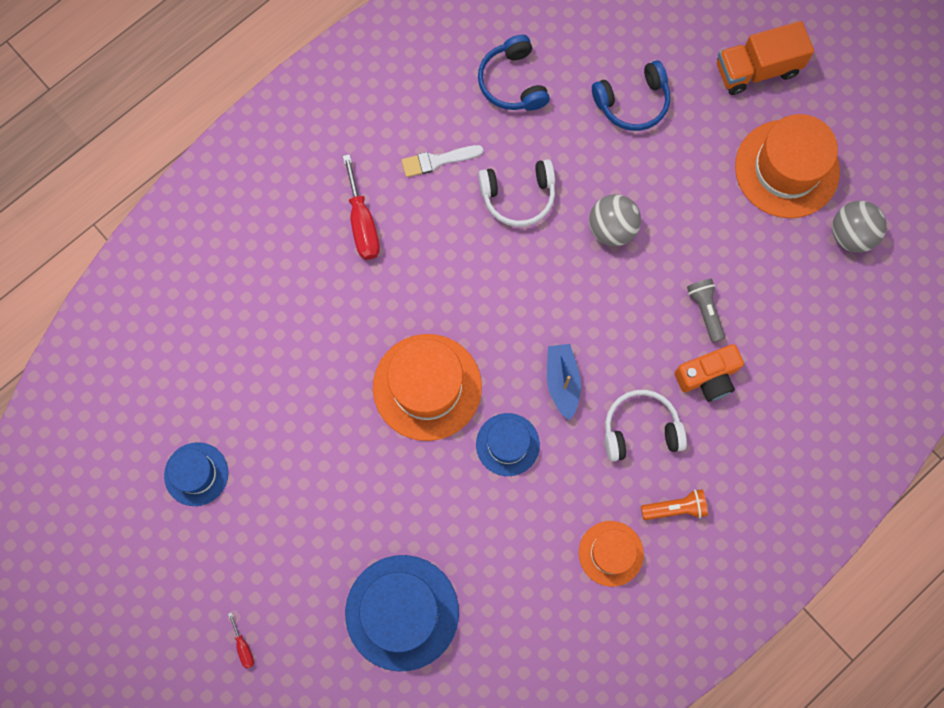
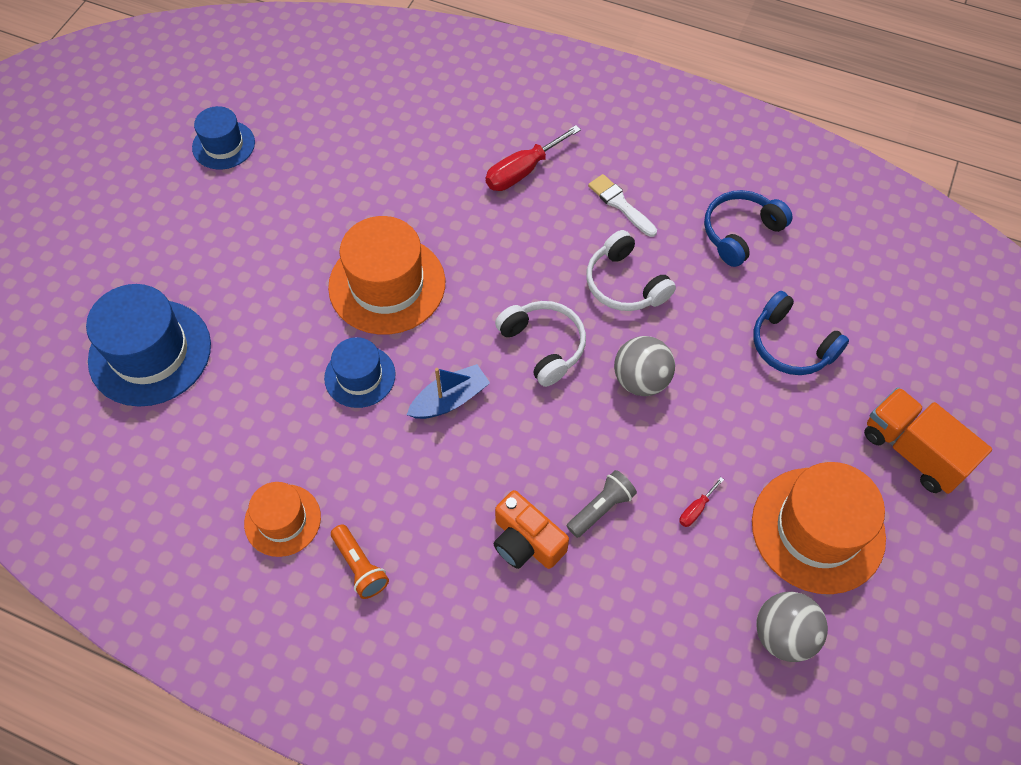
camera: 65 degrees right, 15 degrees down
(243, 647) = (74, 241): red screwdriver -> red screwdriver (696, 509)
(640, 429) = (433, 495): white headphones -> white headphones (543, 346)

